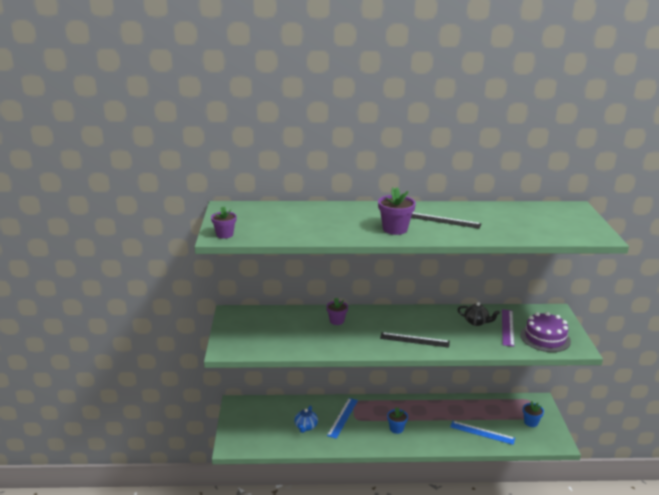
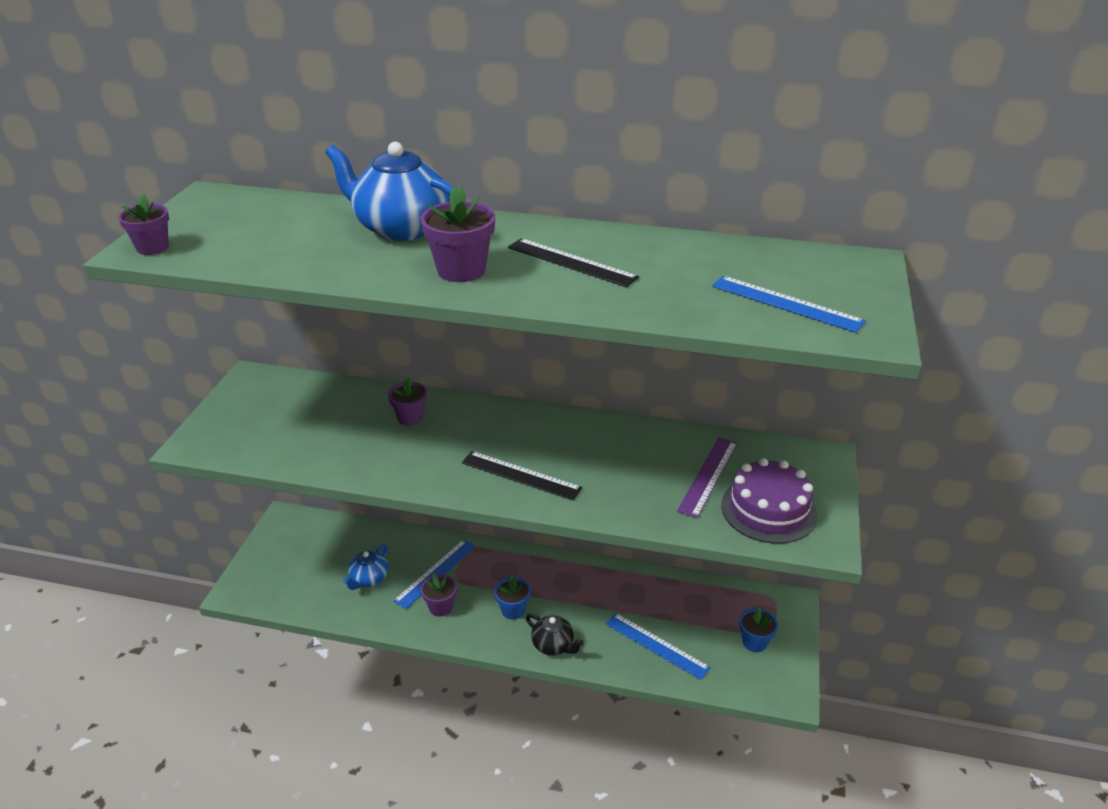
camera: 15 degrees right, 10 degrees up
(345, 213) = (400, 228): none -> blue teapot
(355, 434) = (440, 607): none -> purple flower pot
(476, 322) = (656, 457): black teapot -> black teapot (553, 645)
(555, 228) = (786, 303): none -> blue ruler

